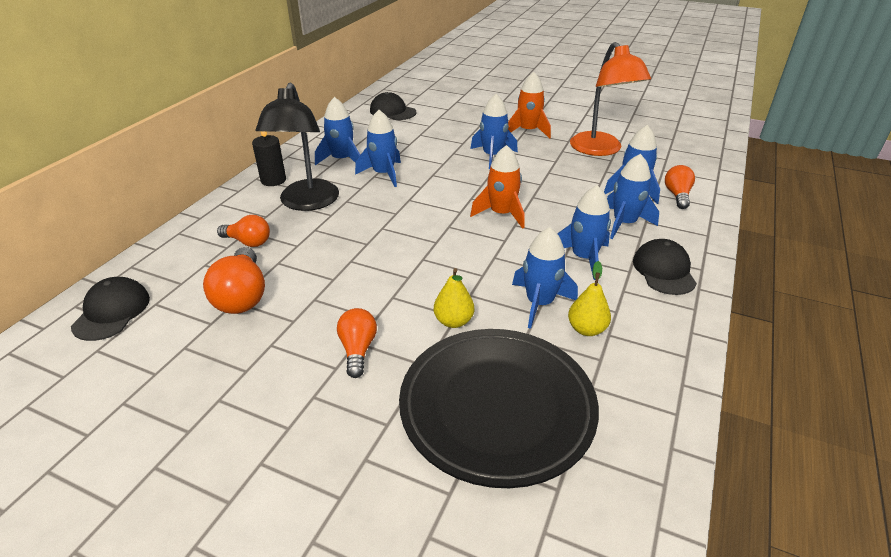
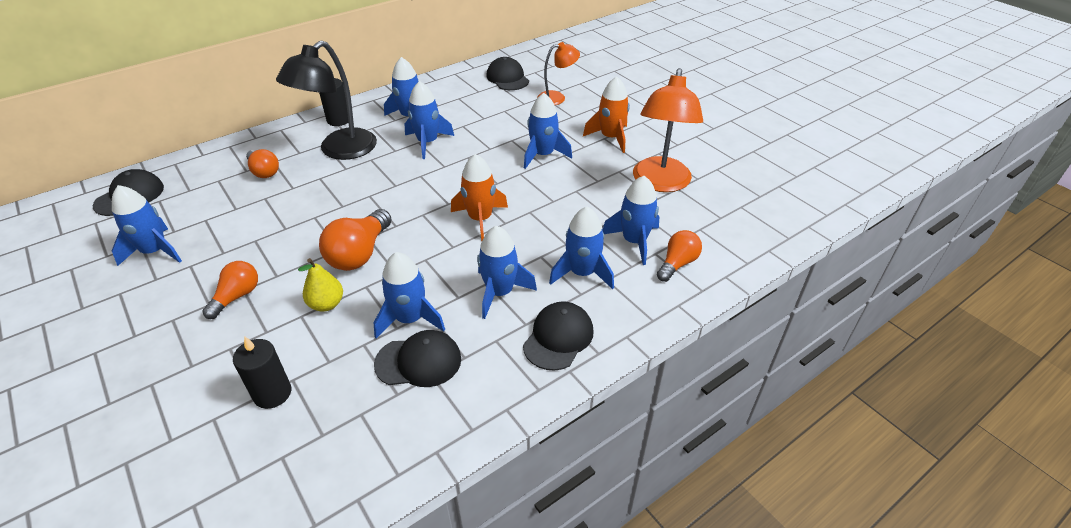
camera: 30 degrees right, 5 degrees up
(212, 348) = (155, 251): none -> blue rocket
(242, 296) = (213, 217): orange light bulb -> orange light bulb (359, 254)
(452, 115) = (557, 97): none -> orange lamp
(497, 408) = (272, 393): black plate -> black candle
(586, 329) = (418, 361): yellow pear -> black cap

